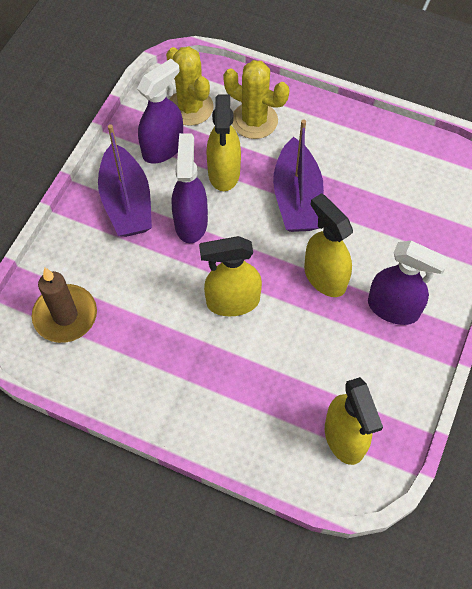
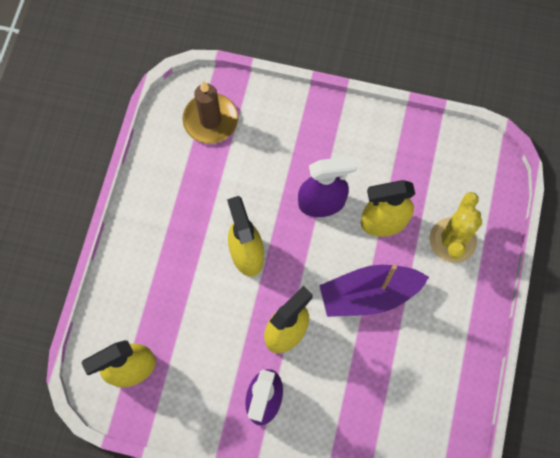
camera: 80 degrees right, 10 degrees up
(126, 202) = (332, 143): purple boat -> none
(163, 148) = (399, 162): purple spray bottle -> none
(190, 107) = (453, 177): yellow cactus -> none

